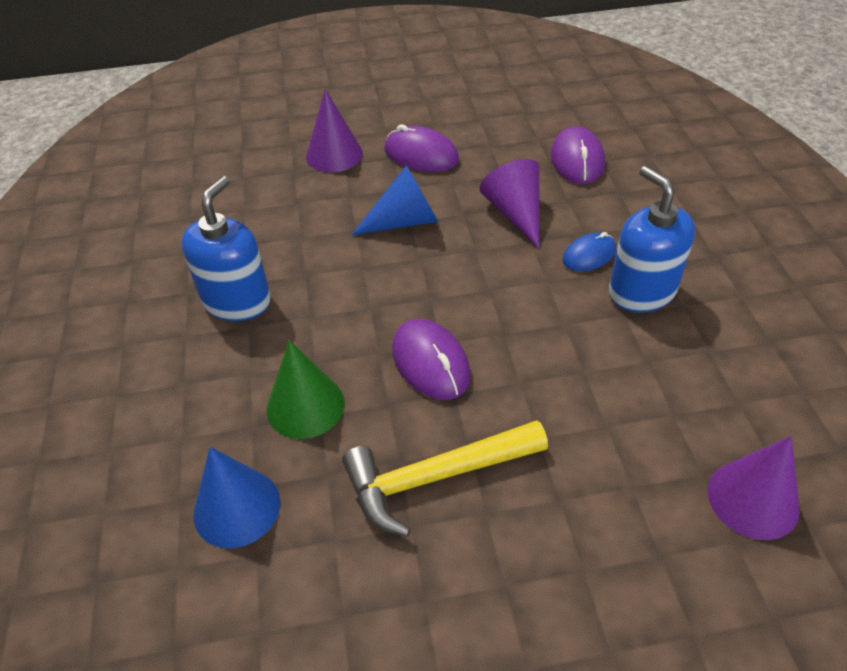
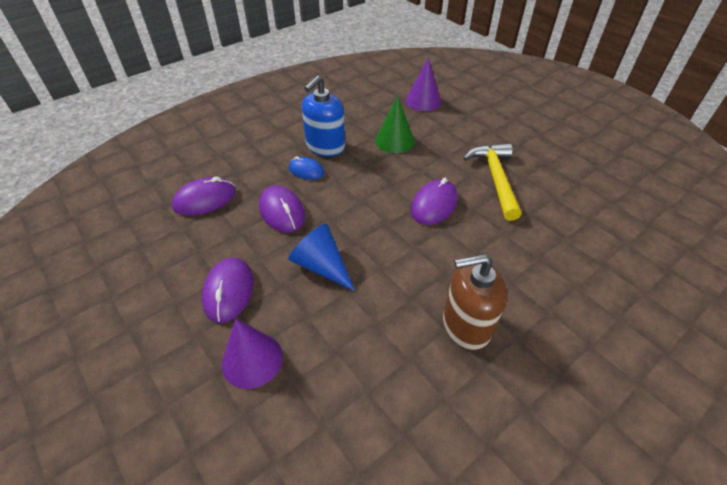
camera: 120 degrees left, 0 degrees up
(237, 301) = (466, 325): blue soap dispenser -> brown soap dispenser
(237, 507) = (581, 238): blue cone -> none
(305, 406) = (506, 242): green cone -> green cone (394, 141)
(435, 477) = (495, 179): yellow hammer -> yellow hammer turned 135 degrees counterclockwise
(515, 213) = (282, 211): purple cone -> purple mouse

